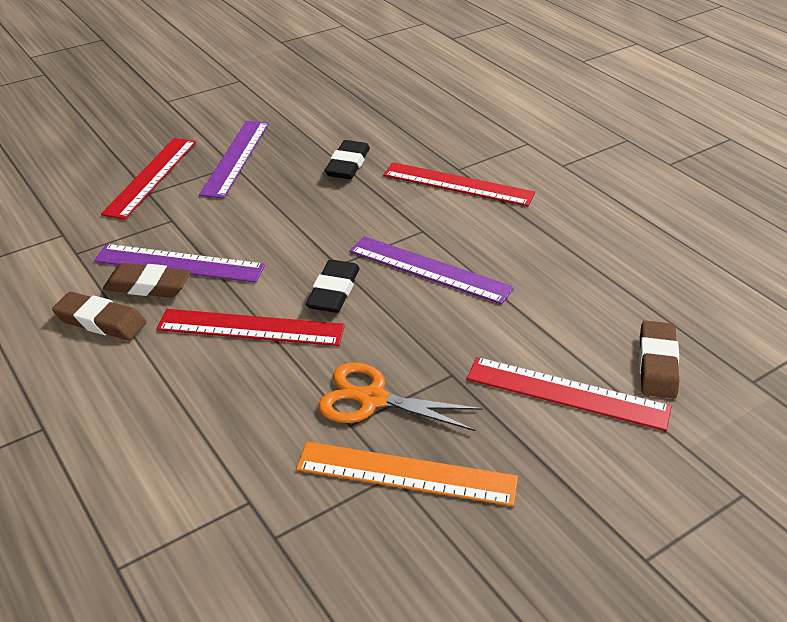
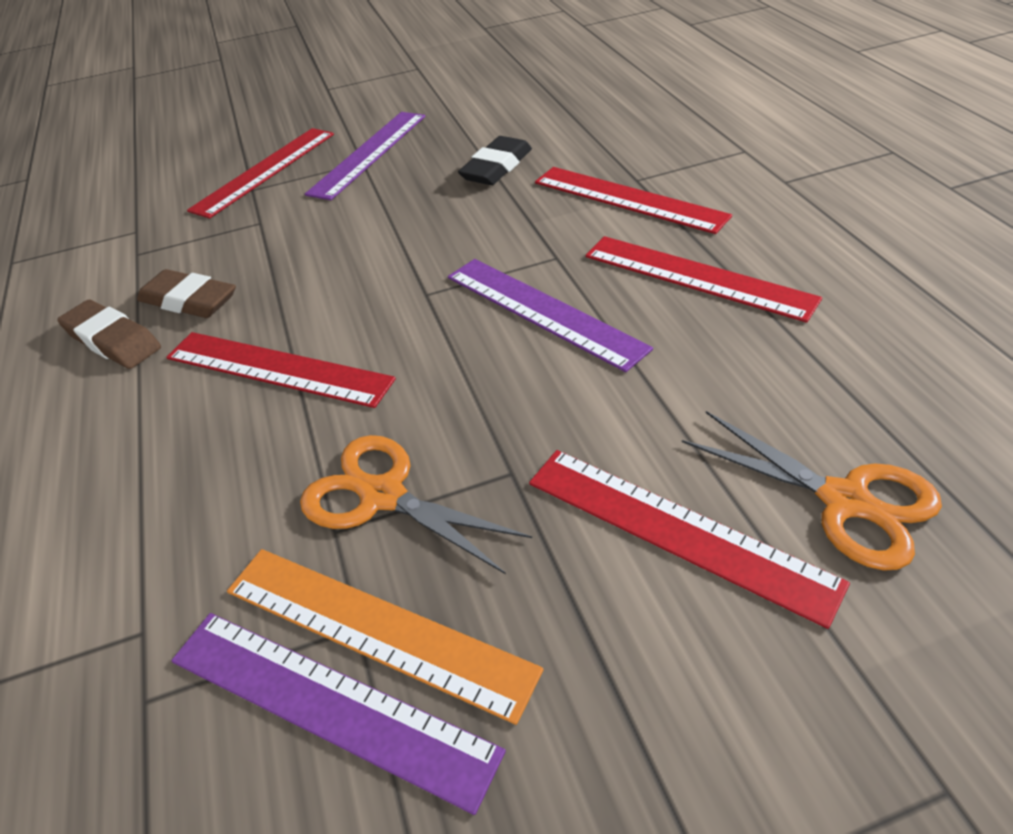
camera: 20 degrees right, 5 degrees up
(179, 263) = (239, 276): purple ruler -> purple ruler (328, 704)
(334, 291) = (404, 330): black eraser -> none
(526, 237) = (697, 277): none -> red ruler
(657, 364) = (845, 501): brown eraser -> orange scissors

